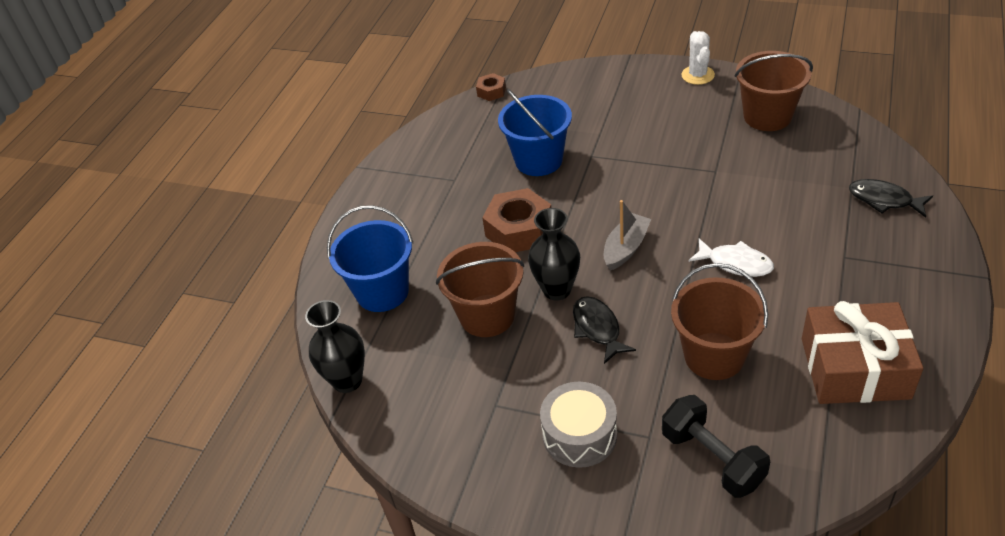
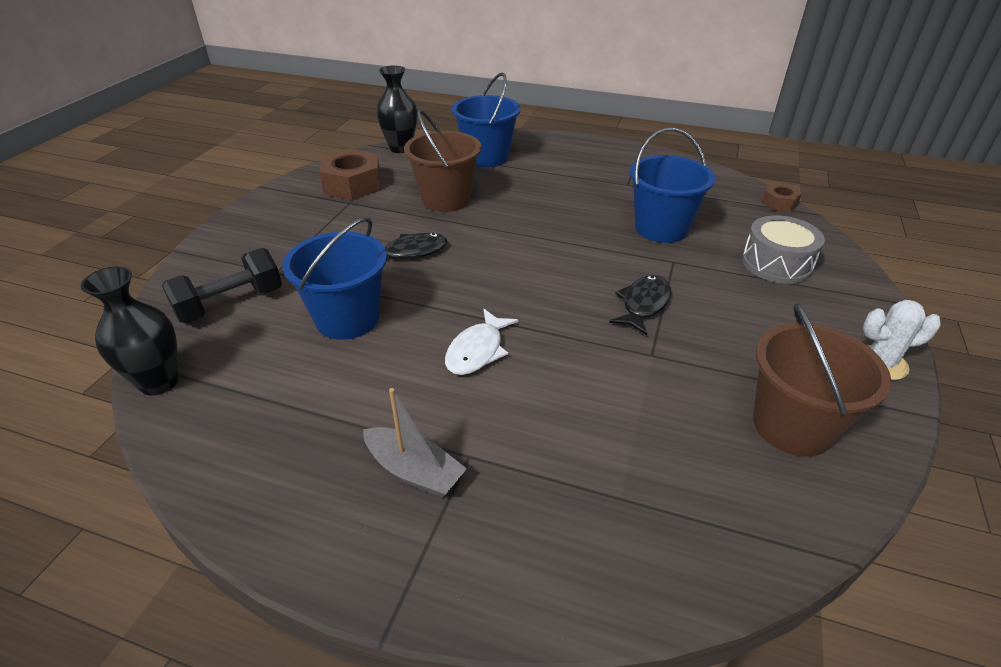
camera: 85 degrees right, 5 degrees down
(519, 230) = (553, 215): brown nut -> brown nut (352, 184)
(557, 290) = (467, 233): black vase -> black vase (159, 382)
(579, 435) = (298, 238): grey drum -> grey drum (776, 263)
(626, 248) = (517, 275): grey boat -> grey boat (414, 471)
(714, 356) = (347, 318): brown bucket -> blue bucket
(855, 368) = (280, 425): brown gift -> none
(884, 200) = (588, 535): black fish -> black fish (643, 304)

